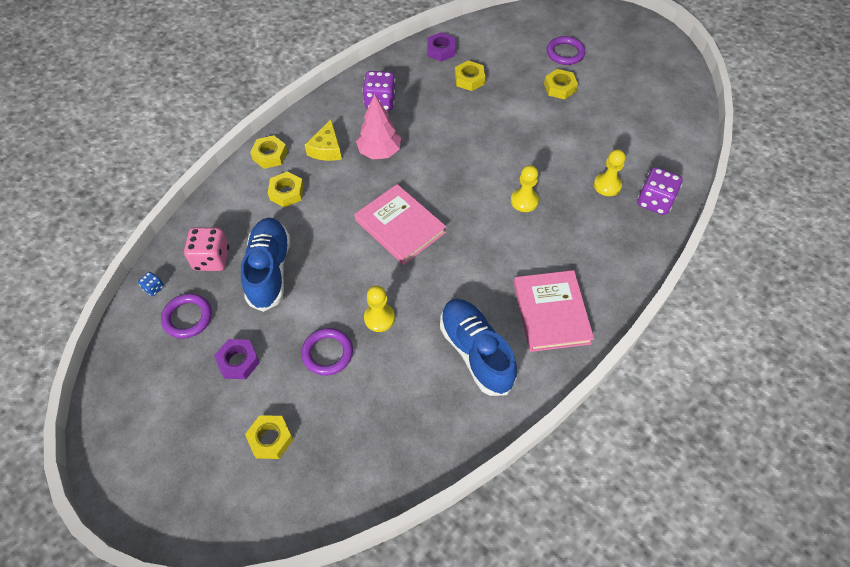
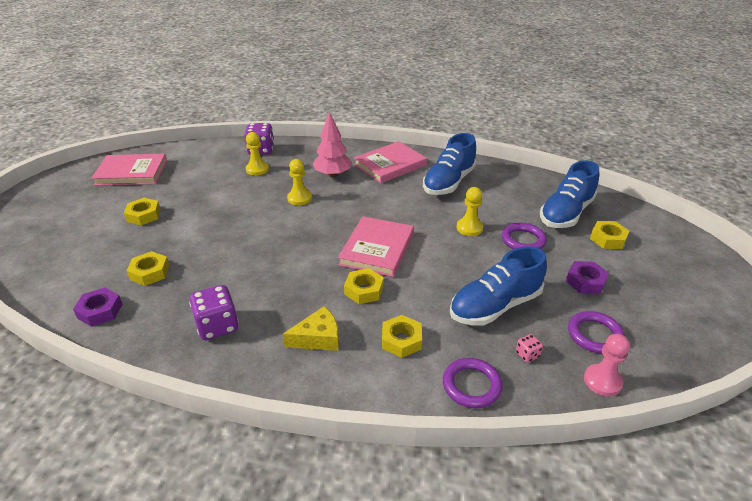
camera: 120 degrees left, 20 degrees down
(154, 288) = (602, 381): blue dice -> pink pawn
(211, 259) = (527, 354): pink dice -> pink dice, size x0.48
(270, 155) = (361, 384): yellow nut -> yellow nut (364, 290)
(338, 434) = (566, 213): none -> blue shoe
(379, 152) = (297, 295): pink tree -> pink tree (332, 174)
(565, 53) = (86, 225): purple ring -> purple ring (471, 385)
(651, 91) = (131, 172): none -> pink book

